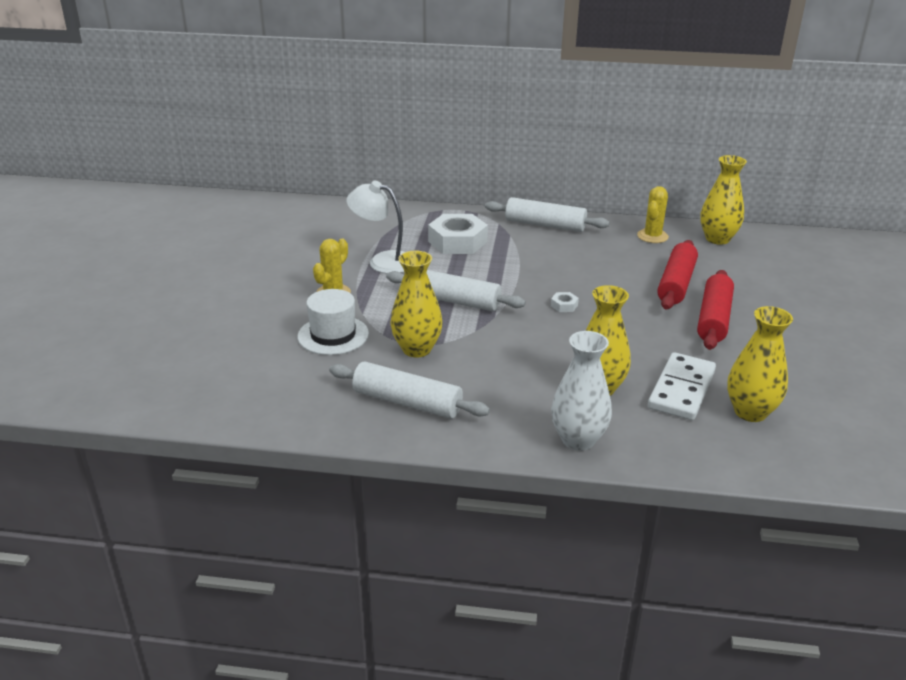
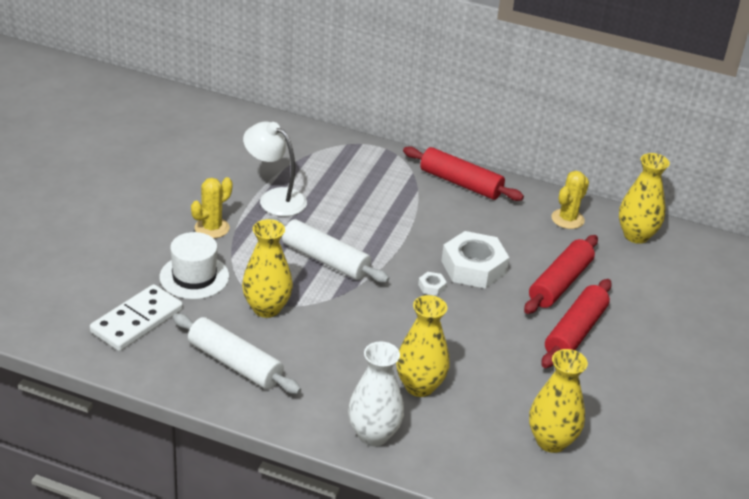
camera: 10 degrees right, 5 degrees up
(457, 241) = (360, 188): white nut -> white nut (473, 267)
(545, 225) = (460, 183): white rolling pin -> red rolling pin
(681, 389) = (498, 404): white domino -> white domino (137, 321)

